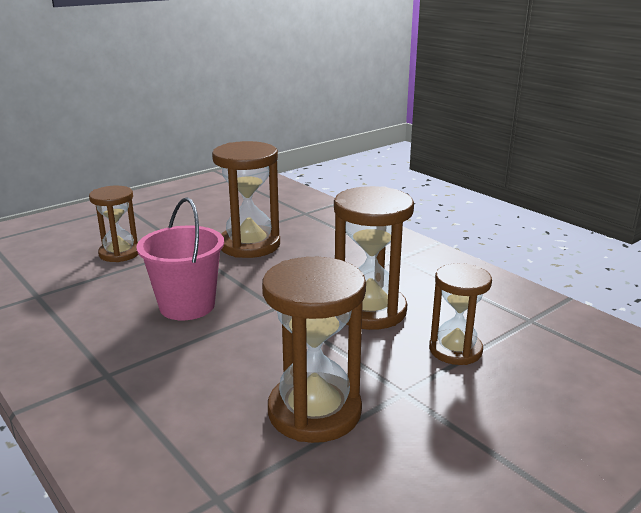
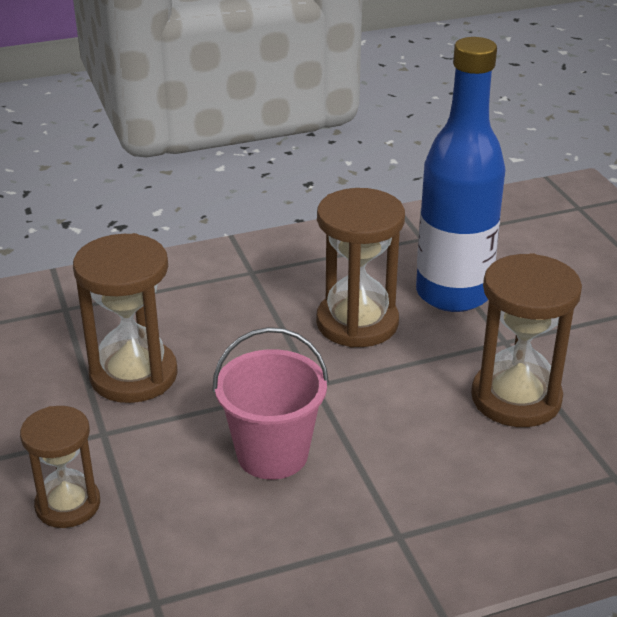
camera: 70 degrees left, 10 degrees up
(455, 350) = (453, 294): brown hourglass -> blue bottle

